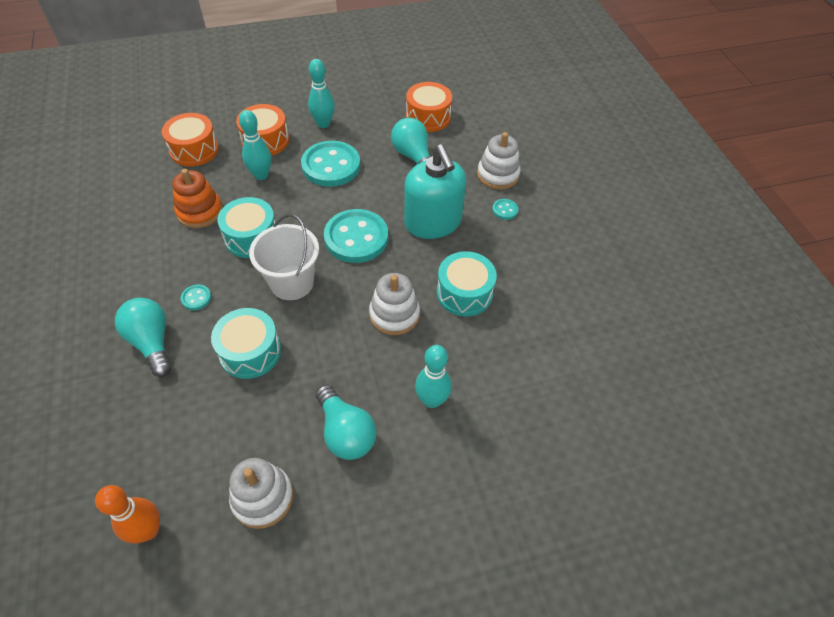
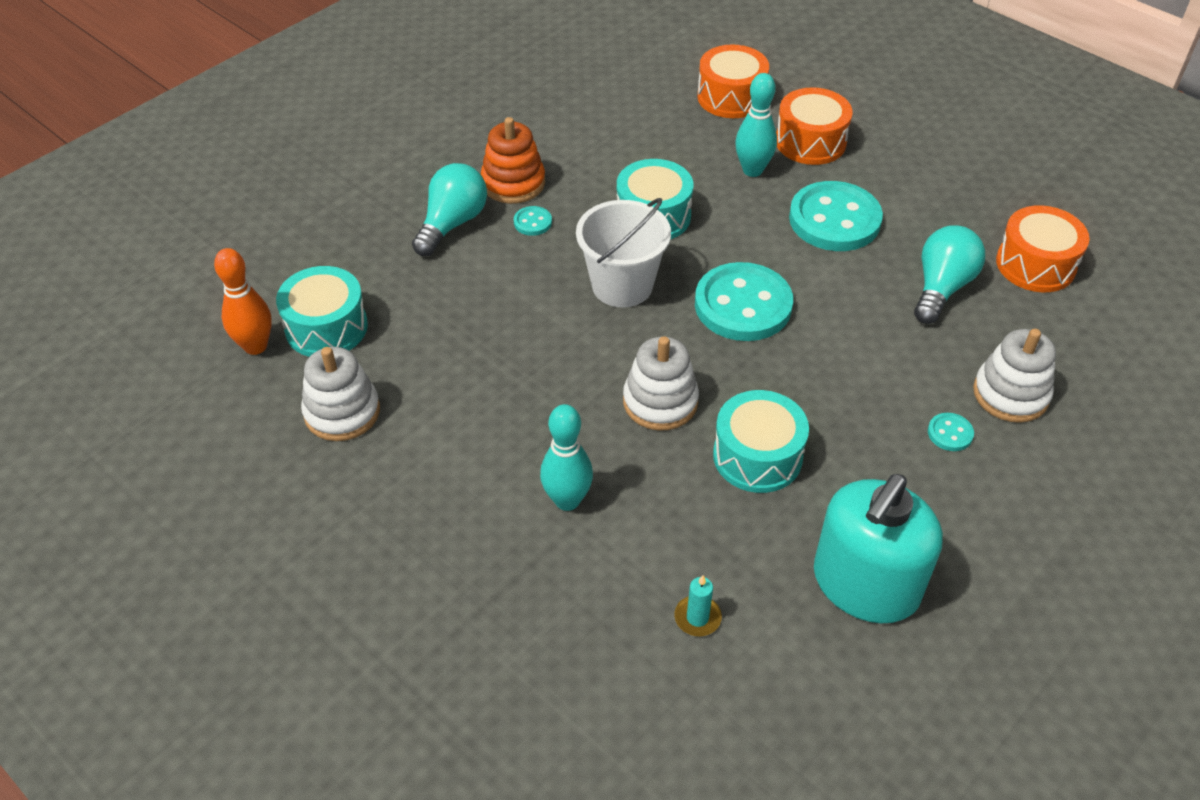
camera: 60 degrees right, 5 degrees down
(200, 212) = (648, 155): orange stacking toy -> orange stacking toy (513, 183)
(250, 352) = (502, 304): turquoise drum -> turquoise drum (326, 327)
(323, 124) = (898, 174): turquoise bowling pin -> none
(345, 432) = (465, 440): turquoise light bulb -> none
(433, 222) = (845, 366): turquoise soap dispenser -> turquoise soap dispenser (865, 584)
(550, 381) = (697, 617): none -> turquoise candle

